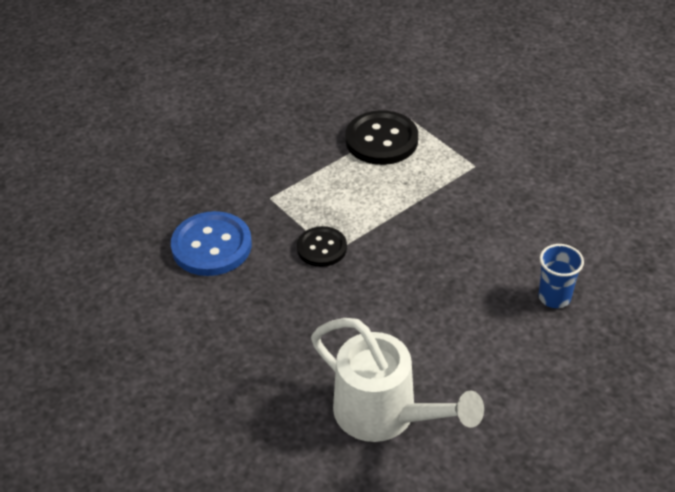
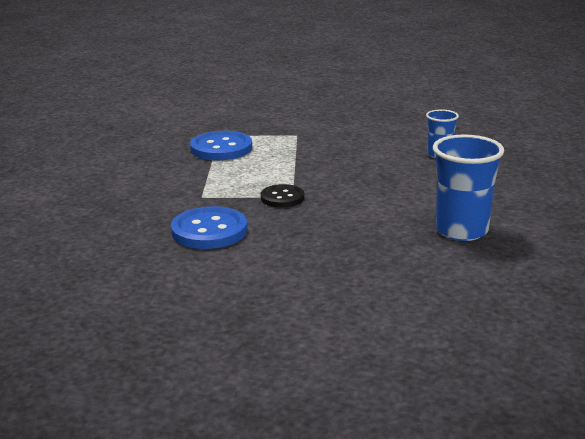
camera: 50 degrees left, 20 degrees down
(381, 140) = (221, 148): black button -> blue button
(385, 415) = (461, 230): white watering can -> blue cup

